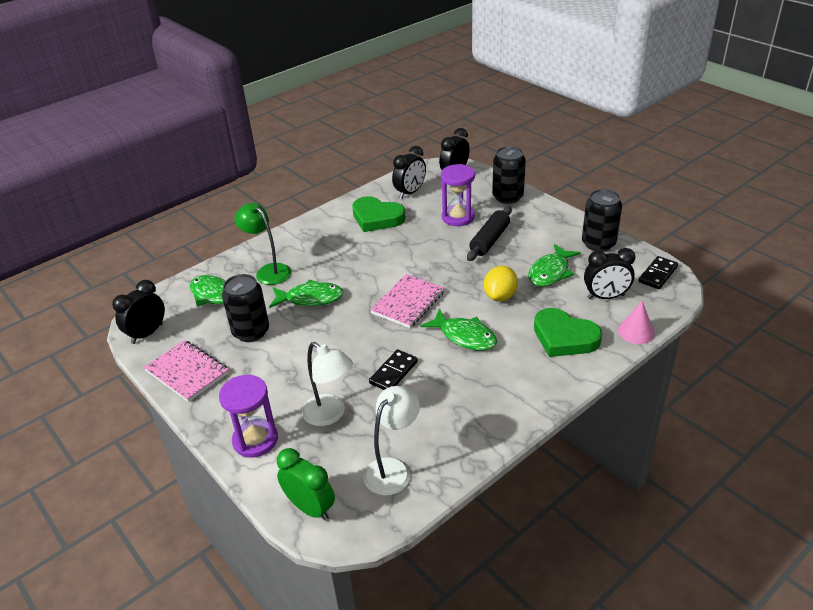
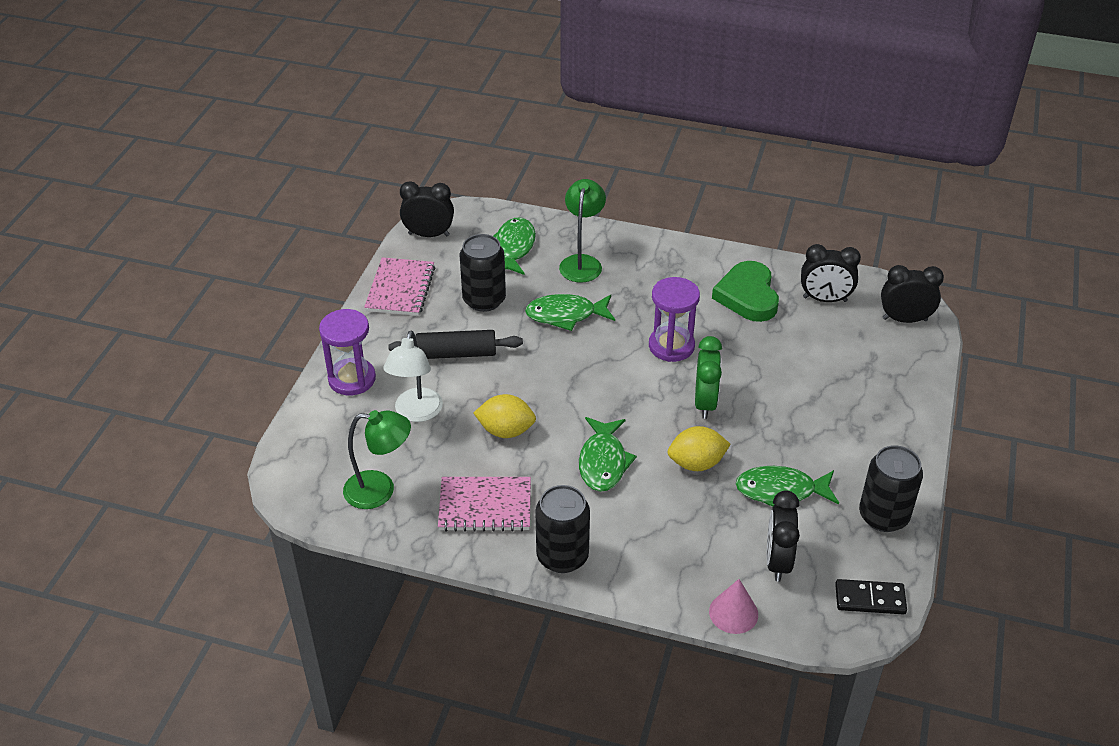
camera: 55 degrees right, 5 degrees up
(310, 298) = (566, 315): green fish -> green fish turned 120 degrees clockwise
(310, 508) = (300, 455): green clock -> green clock (705, 403)
(393, 372) = (506, 431): black domino -> yellow lemon
(393, 469) = (380, 490): white lamp -> green lamp
(408, 303) = (621, 392): pink notebook -> pink notebook (485, 506)
(458, 217) = (815, 363): purple hourglass -> purple hourglass (671, 346)
(489, 240) = (794, 410): black rolling pin -> black rolling pin (456, 353)
(507, 197) = (902, 389): black can -> black can (562, 556)
(564, 337) = (669, 548): green heart -> none
(606, 297) = (777, 561): black clock -> black clock turned 45 degrees clockwise

